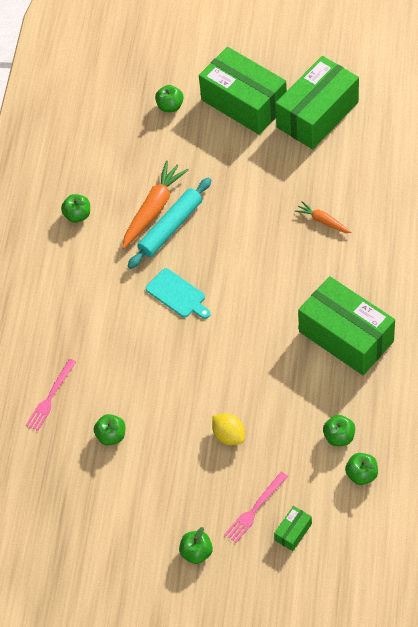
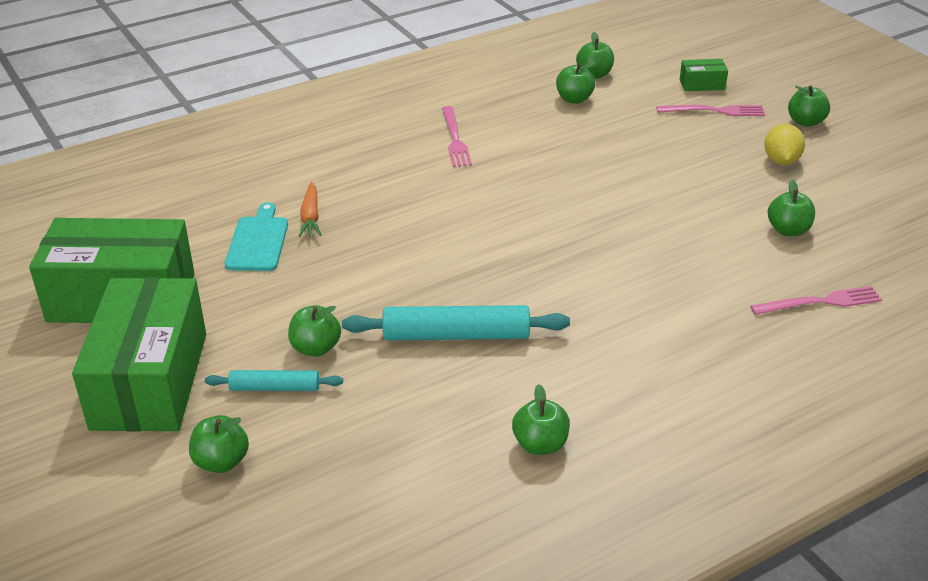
camera: 135 degrees left, 20 degrees down
(153, 209) = (442, 369): orange carrot -> none
(177, 295) = (550, 276): turquoise cutting board -> turquoise cutting board (258, 241)
(198, 143) = (275, 387): none -> turquoise rolling pin
(211, 170) = (315, 348): none -> green apple
(229, 435) = (667, 157): yellow lemon -> yellow lemon (781, 161)
(346, 336) = (455, 139): green box -> pink fork

